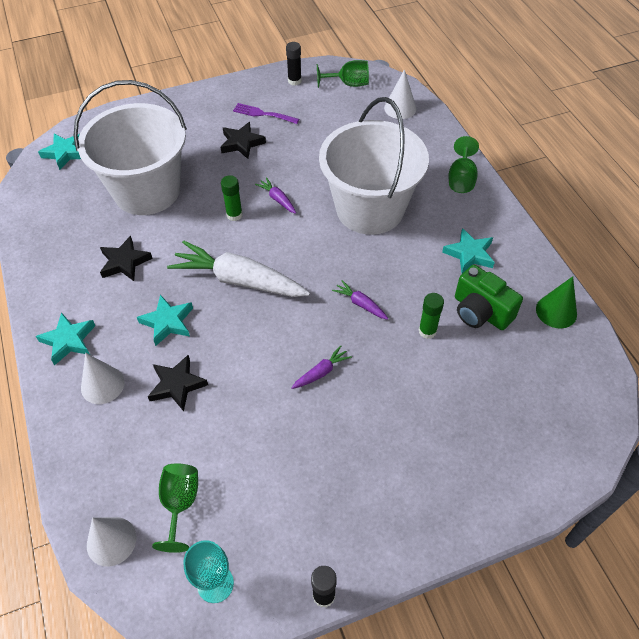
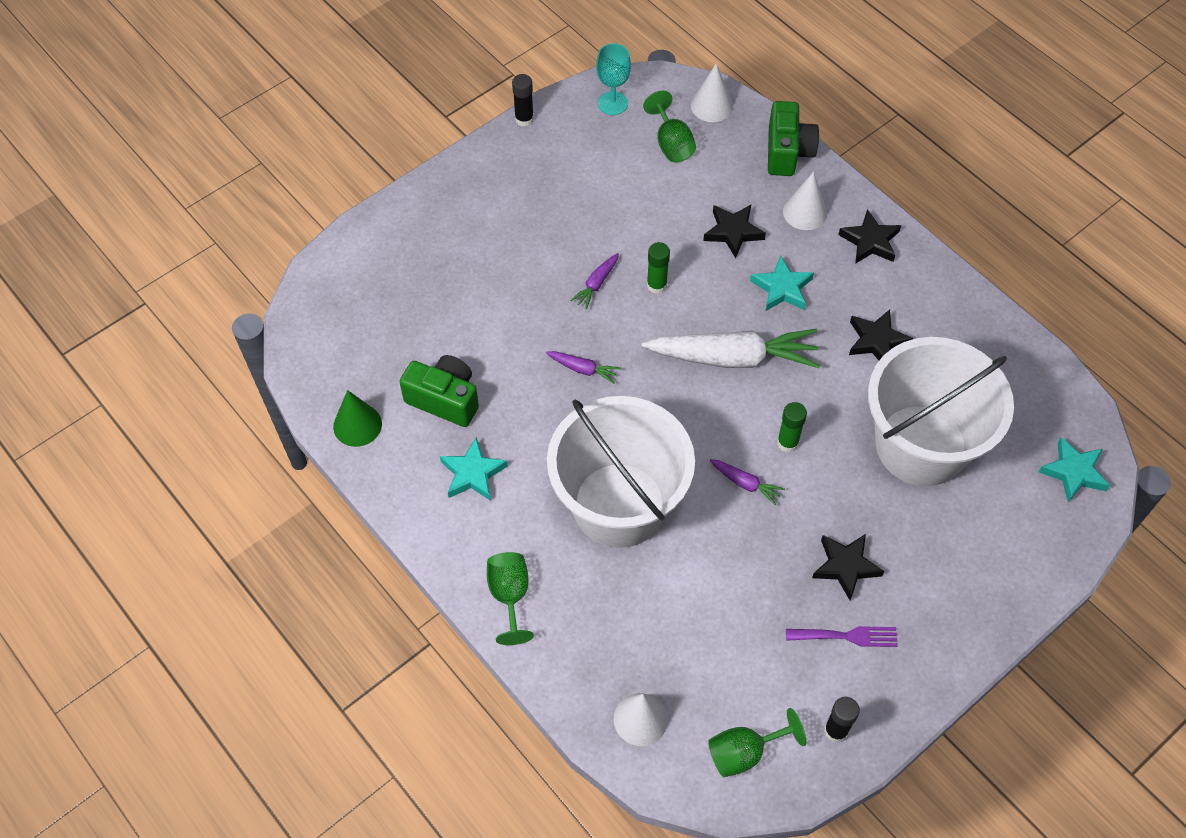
camera: 160 degrees right, 5 degrees up
(68, 340) = (870, 241): turquoise star -> black star
(74, 454) = (787, 152): none -> green camera
(427, 331) = (499, 359): green glue stick -> green glue stick (656, 285)

